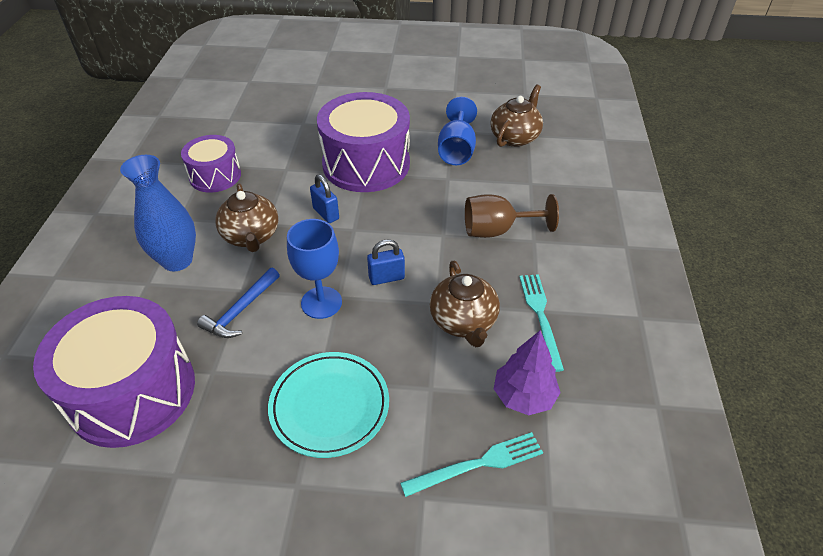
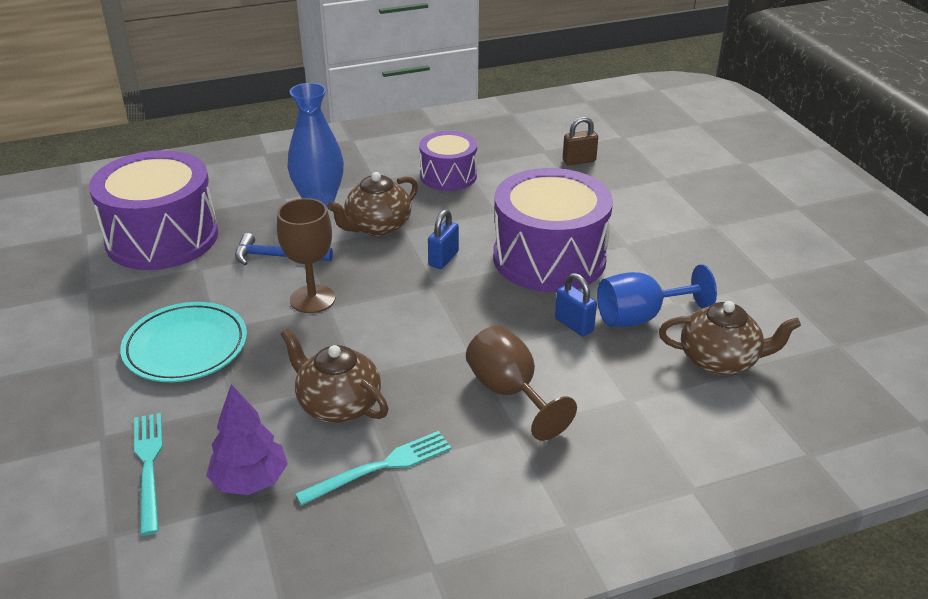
camera: 65 degrees right, 10 degrees down
(260, 110) = (579, 161): none -> brown padlock
(321, 302) = (312, 299): blue goblet -> brown goblet
(386, 278) = (372, 330): blue padlock -> blue padlock (574, 325)
(463, 322) = (338, 405): brown teapot -> brown teapot turned 75 degrees clockwise
(477, 464) = (149, 466): turquoise fork -> turquoise fork turned 150 degrees counterclockwise

